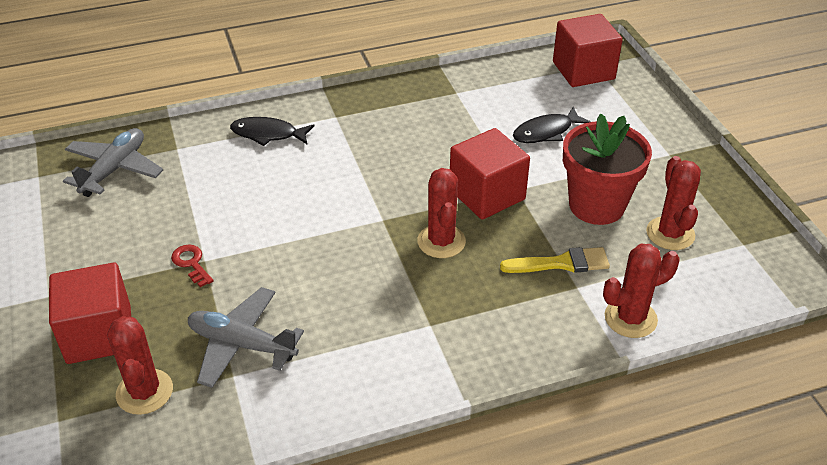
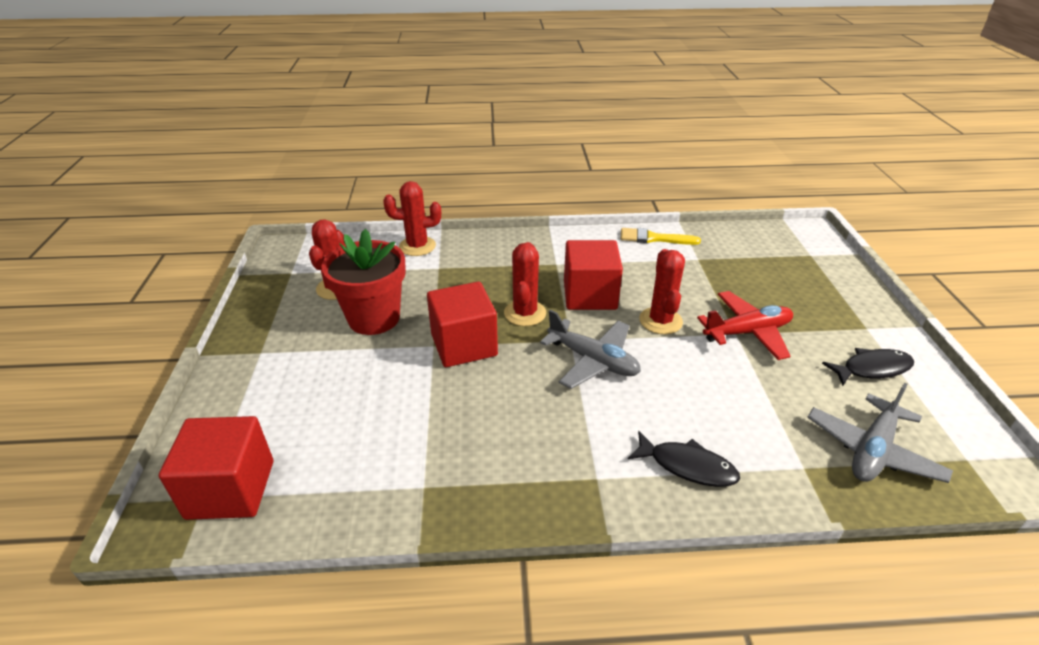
camera: 165 degrees left, 5 degrees down
(99, 334) = (806, 295): red cube -> red cube (590, 295)
(144, 392) = (757, 259): red cactus -> red cactus (660, 321)
(191, 263) = (747, 332): red key -> red plane
(242, 344) = (694, 273): grey plane -> grey plane (593, 360)
(546, 132) = (357, 402): black fish -> black fish (872, 369)
(560, 263) = (439, 283): yellow brush -> yellow brush (654, 238)

